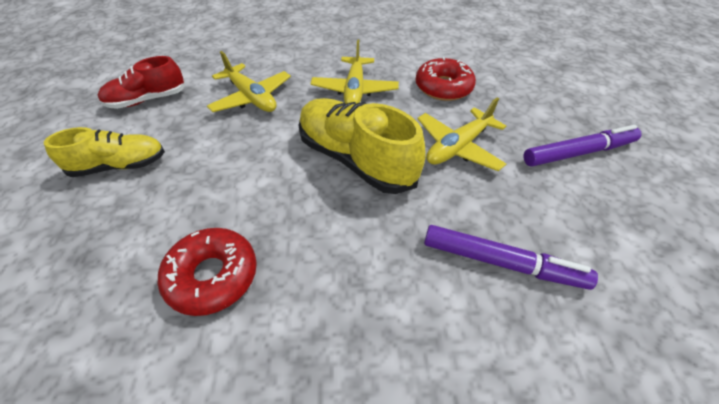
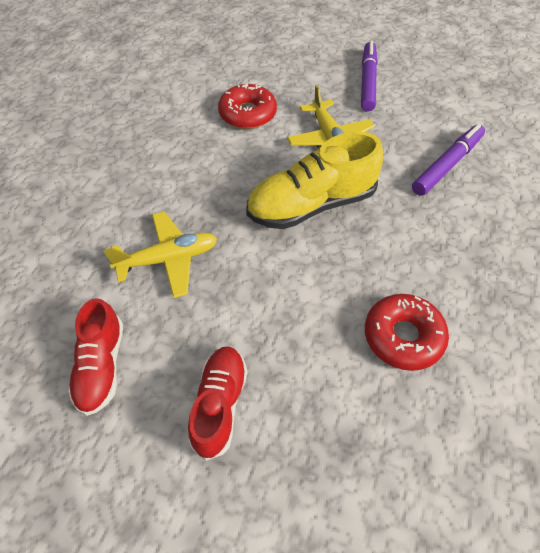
camera: 65 degrees left, 5 degrees up
(119, 165) = (219, 404): yellow shoe -> red shoe
(354, 90) = (211, 173): yellow plane -> none

